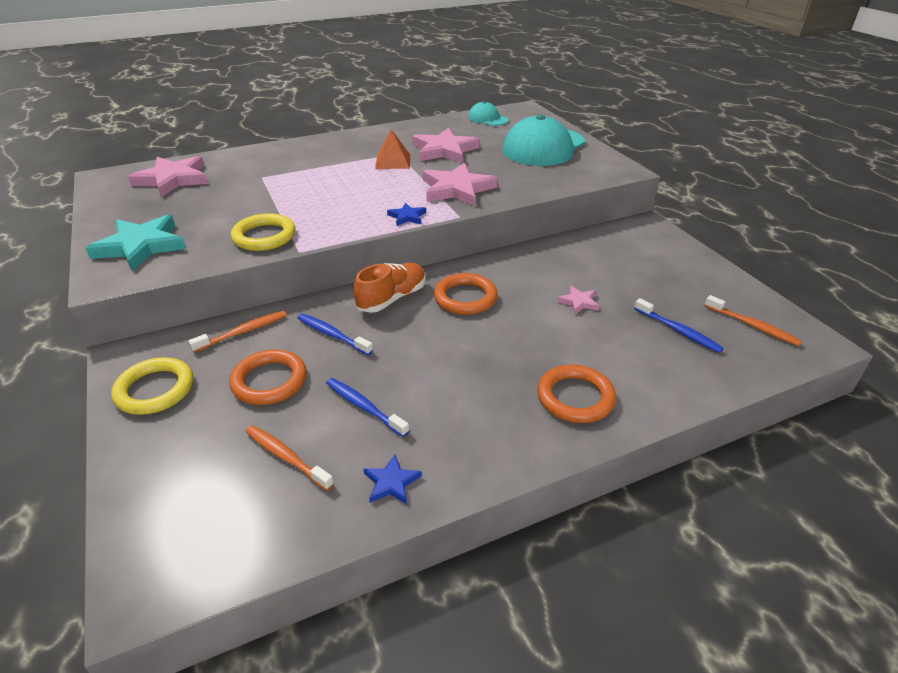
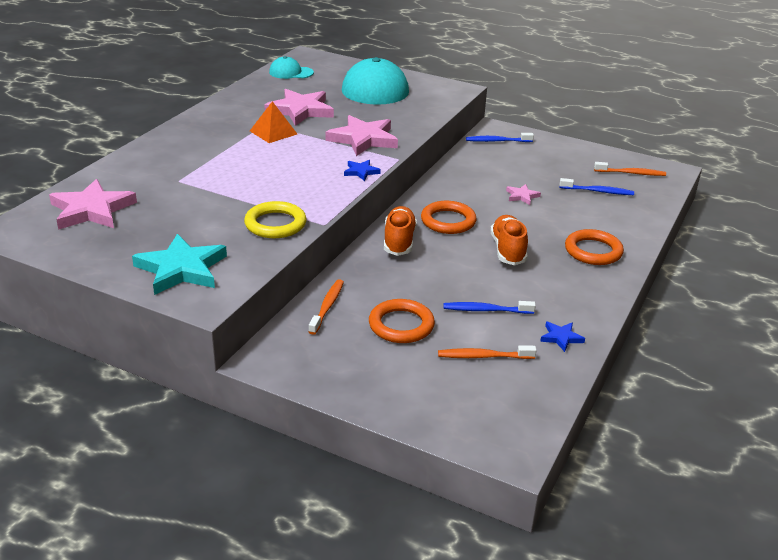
camera: 40 degrees left, 5 degrees down
(155, 390) = (329, 367): yellow ring -> none
(332, 335) = (396, 280): blue toothbrush -> blue toothbrush (497, 141)
(480, 353) = (508, 250): none -> orange shoe

